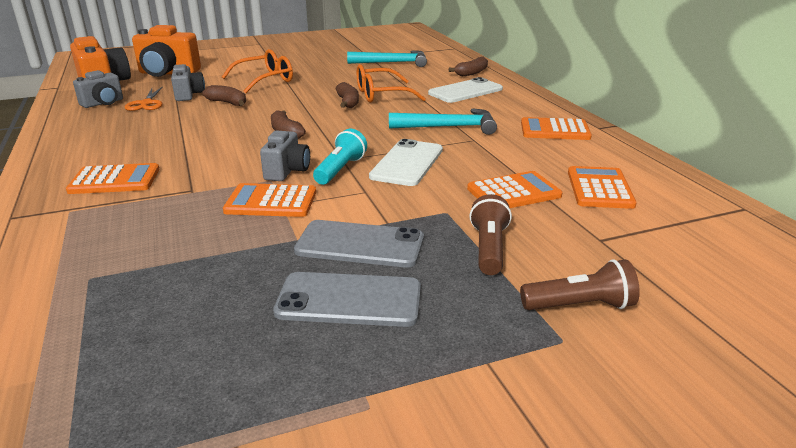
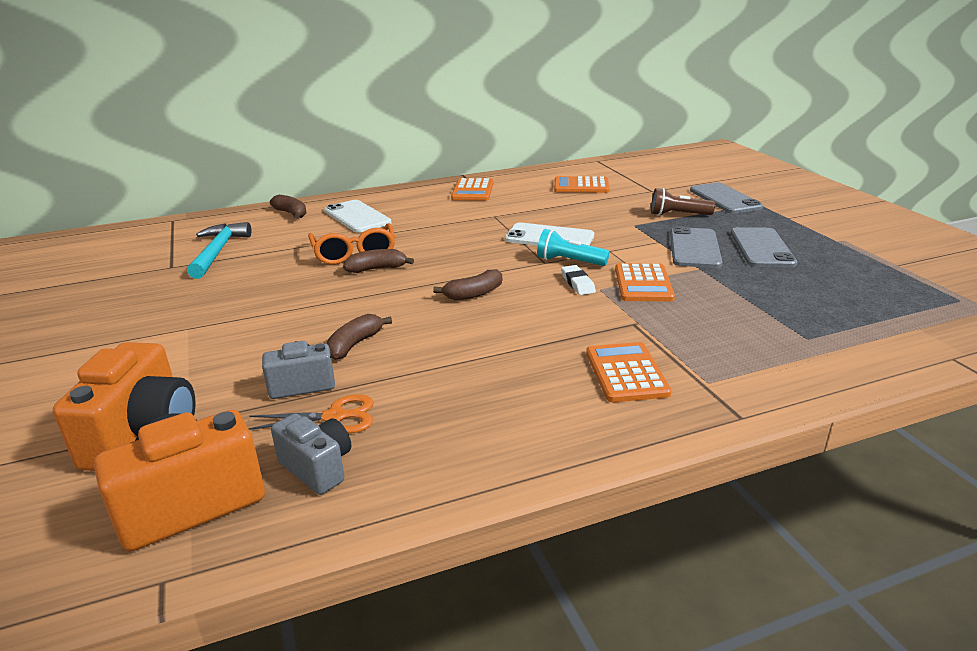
camera: 90 degrees left, 0 degrees up
(265, 80) = (251, 330): orange glasses -> none
(287, 171) = (577, 283): grey camera -> white eraser
(449, 127) = (462, 224): turquoise hammer -> none
(514, 192) = (595, 207): orange calculator -> none
(580, 306) = (725, 199): brown flashlight -> grey phone

